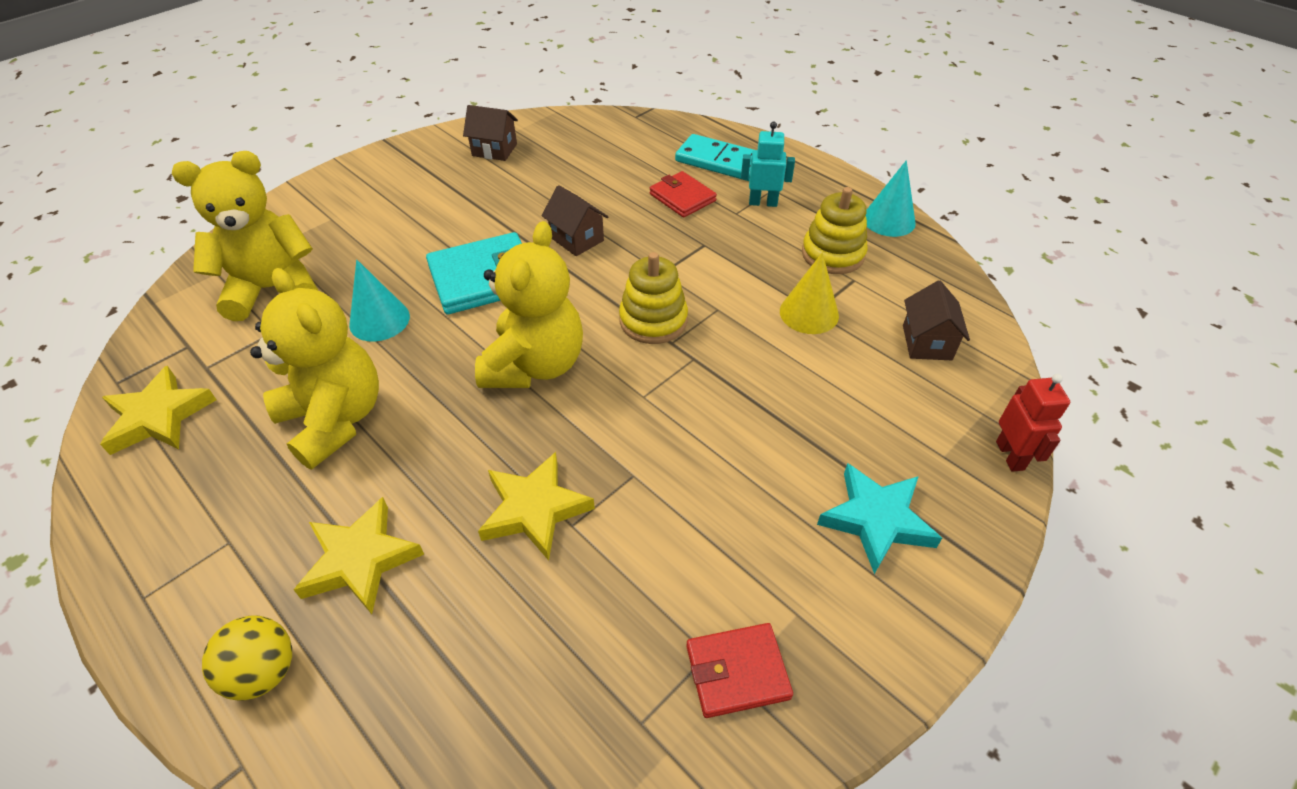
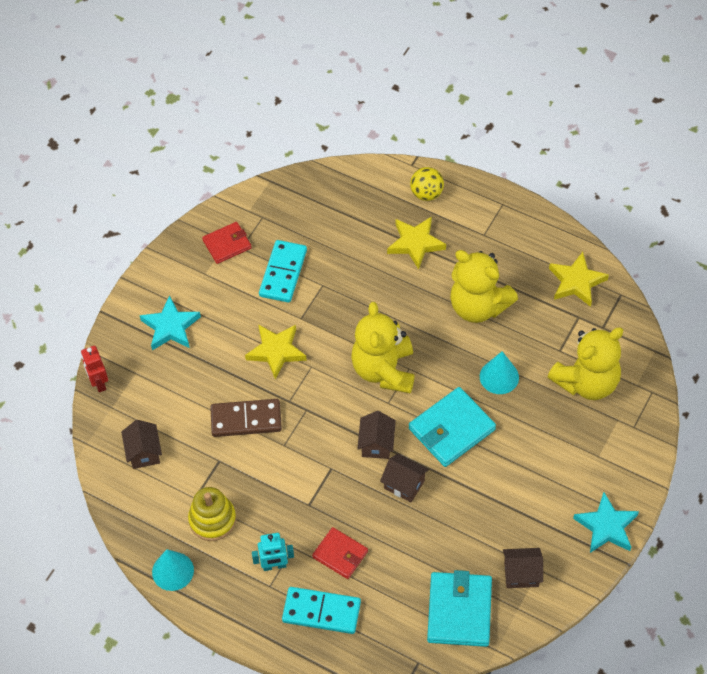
camera: 165 degrees right, 10 degrees up
(378, 165) = (606, 526): none -> turquoise star
(534, 509) = (344, 287): yellow star -> yellow star (276, 351)
(575, 138) = (459, 611): none -> turquoise wallet
(590, 283) = (376, 444): none -> brown house
(637, 570) = (283, 273): none -> turquoise domino
(653, 320) = (323, 424): yellow stacking toy -> none
(765, 349) = (246, 420): none -> brown domino
(809, 313) = (222, 457): yellow cone -> none

